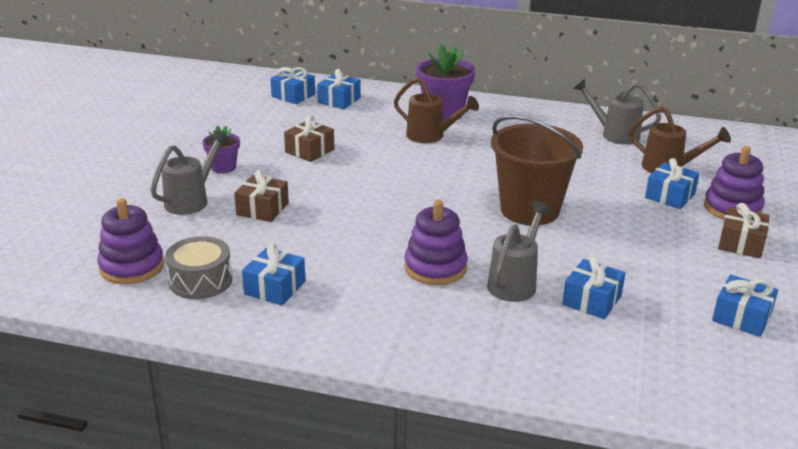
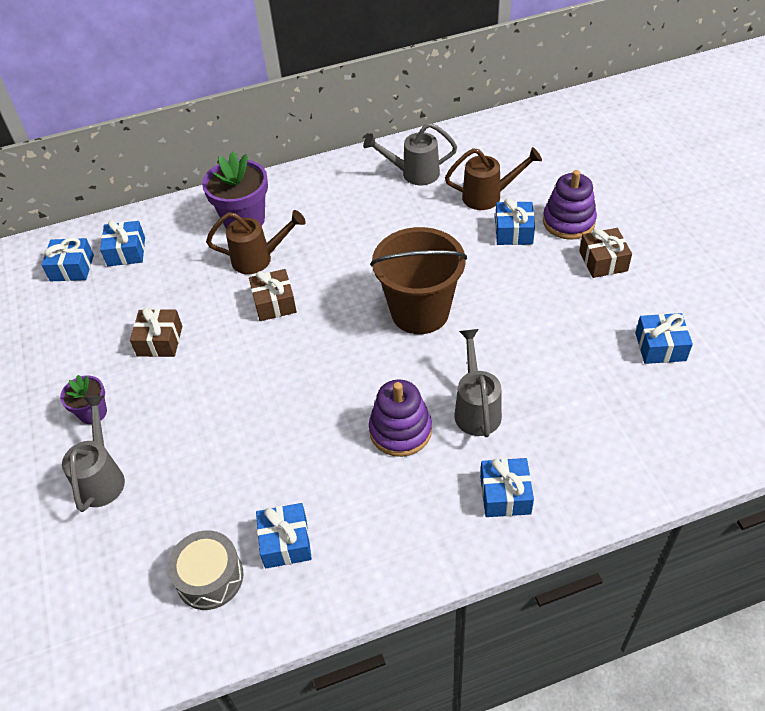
camera: 30 degrees left, 20 degrees up
(132, 267) = (125, 602): purple stacking toy -> none
(262, 209) = (184, 448): brown gift -> brown gift (274, 303)
(591, 300) = (547, 394): blue gift -> blue gift (505, 495)

